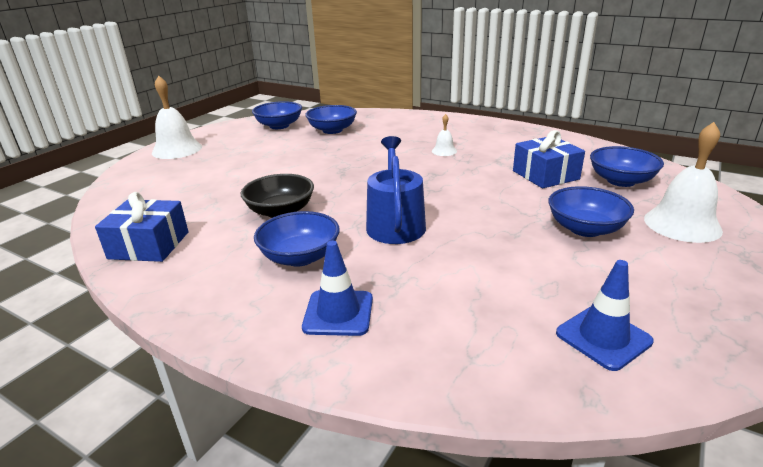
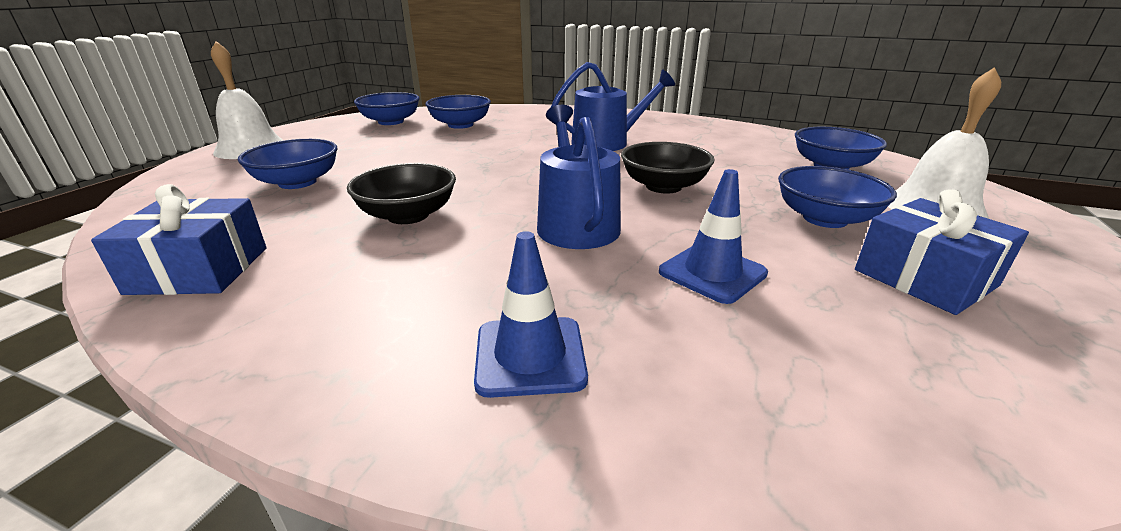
camera: 10 degrees left, 0 degrees up
(300, 257) = (448, 274): blue bowl -> blue bowl (297, 182)
(444, 151) = (607, 142): white bell -> blue watering can
(472, 195) = (663, 186): none -> black bowl
(545, 175) = (740, 163): blue gift -> blue gift (924, 278)
(603, 337) = (947, 362): blue traffic cone -> blue traffic cone (712, 273)

